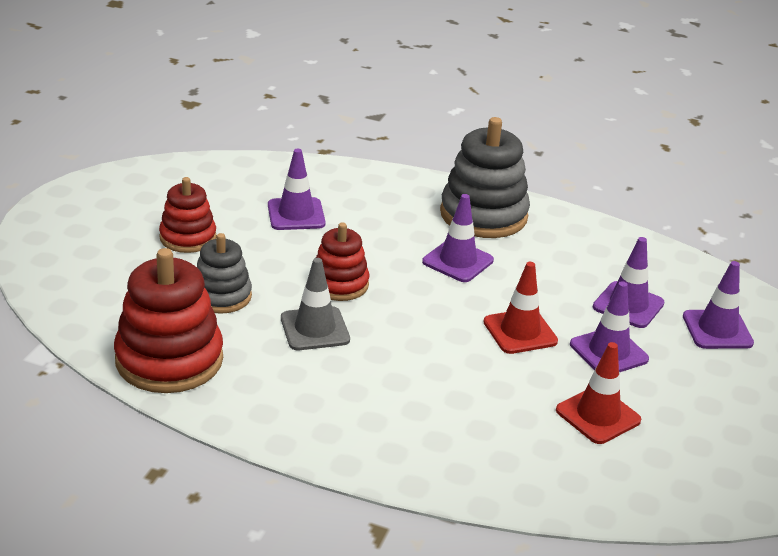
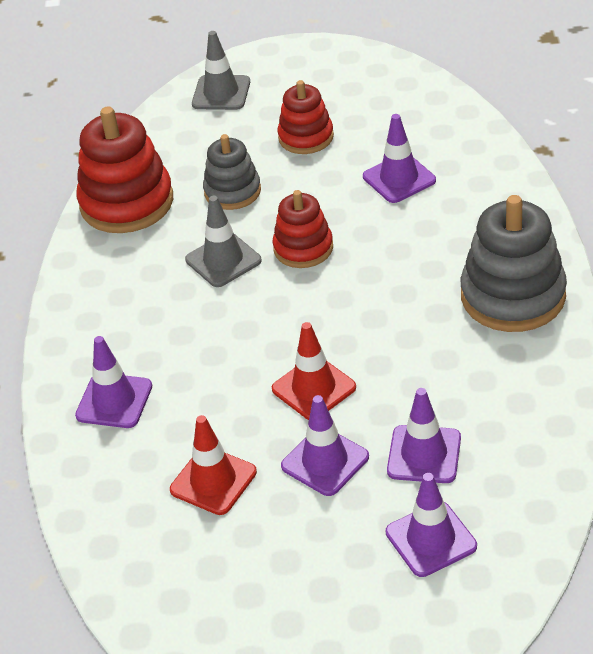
camera: 75 degrees right, 10 degrees up
(63, 259) = (221, 93): none -> grey traffic cone
(457, 261) = (406, 307): purple traffic cone -> purple traffic cone (114, 401)

